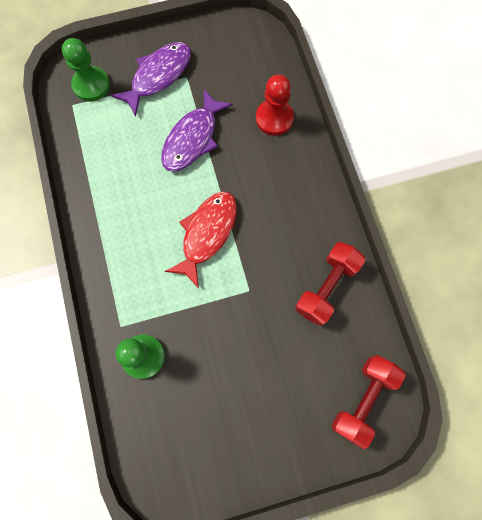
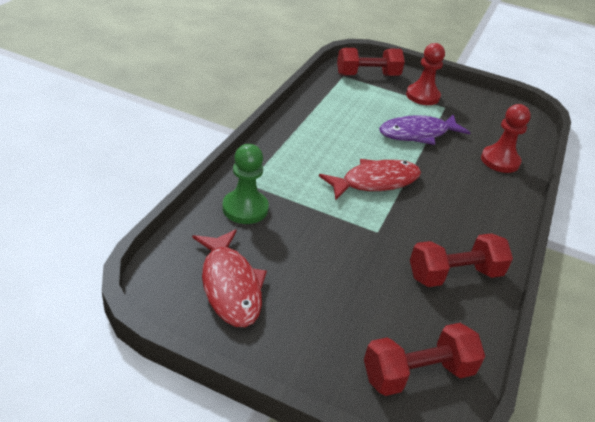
camera: 35 degrees right, 35 degrees down
(91, 85) = (367, 75): green pawn -> red dumbbell
(158, 76) = (422, 96): purple fish -> red pawn
(200, 440) = (230, 286): none -> red fish

